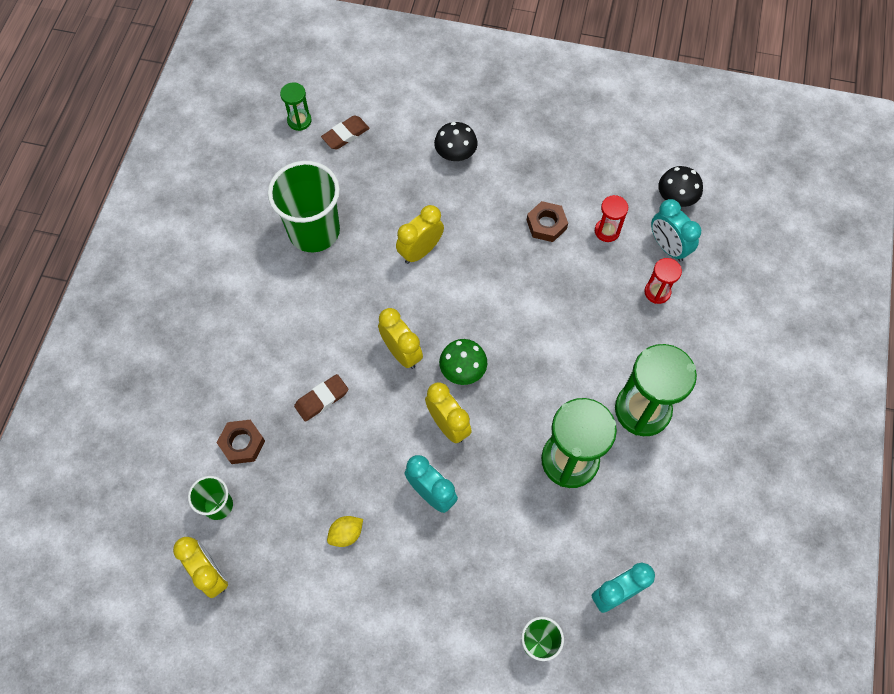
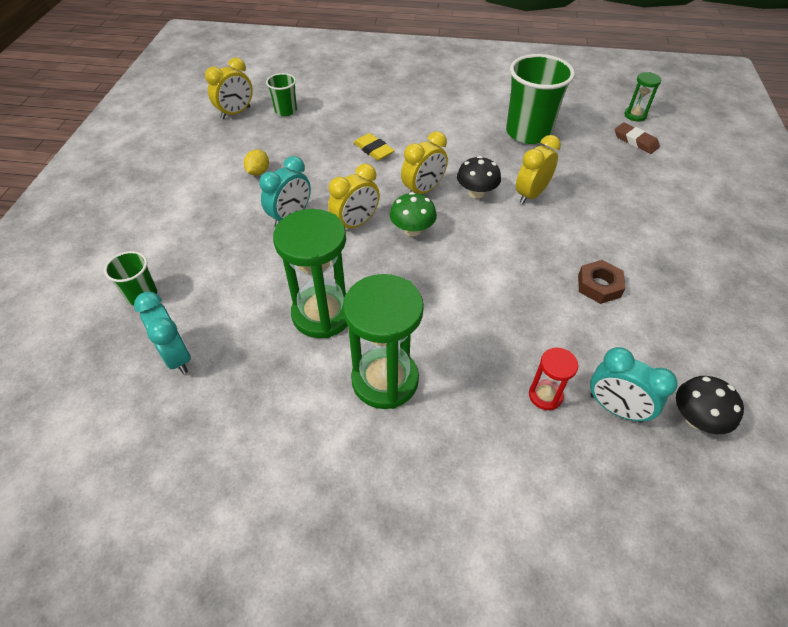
camera: 85 degrees right, 15 degrees down
(242, 443) = (333, 116): brown nut -> none
(322, 399) = (373, 150): brown eraser -> yellow eraser
(346, 534) = (258, 172): yellow lemon -> yellow lemon turned 60 degrees clockwise
(420, 251) = (531, 195): yellow clock -> yellow clock turned 90 degrees counterclockwise
(455, 154) = (653, 211): black mushroom -> black mushroom (476, 193)
(607, 231) = (613, 342): red hourglass -> none
(668, 247) = (615, 408): turquoise clock -> turquoise clock turned 105 degrees counterclockwise

